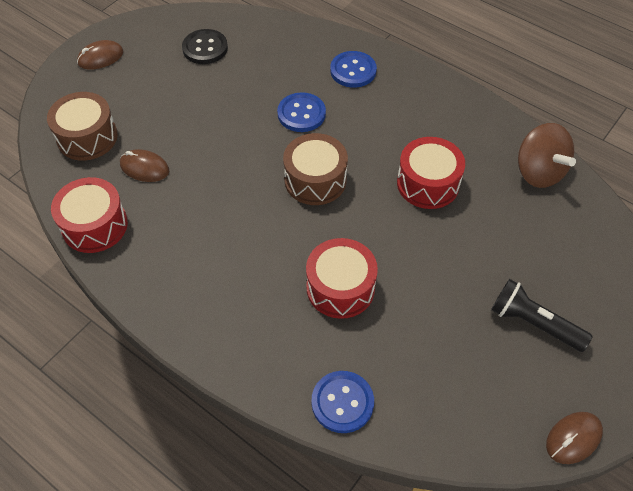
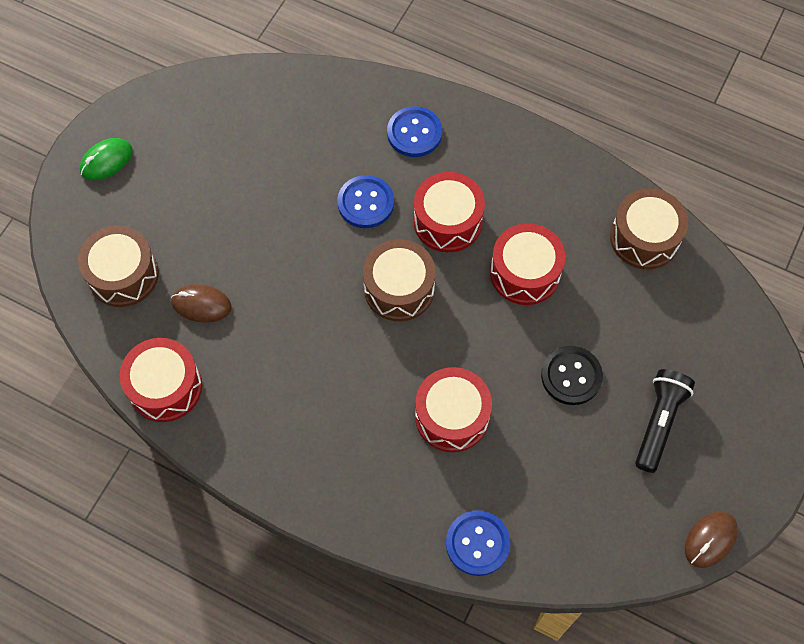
camera: 10 degrees left, 10 degrees up
(100, 57) = (106, 161): brown mouse -> green mouse
(205, 48) = (230, 127): black button -> black button (571, 376)
(368, 136) = (447, 221): none -> red drum
(534, 323) = (659, 422): black flashlight -> black flashlight turned 90 degrees clockwise
(538, 172) = (644, 238): brown spinning top -> brown drum

